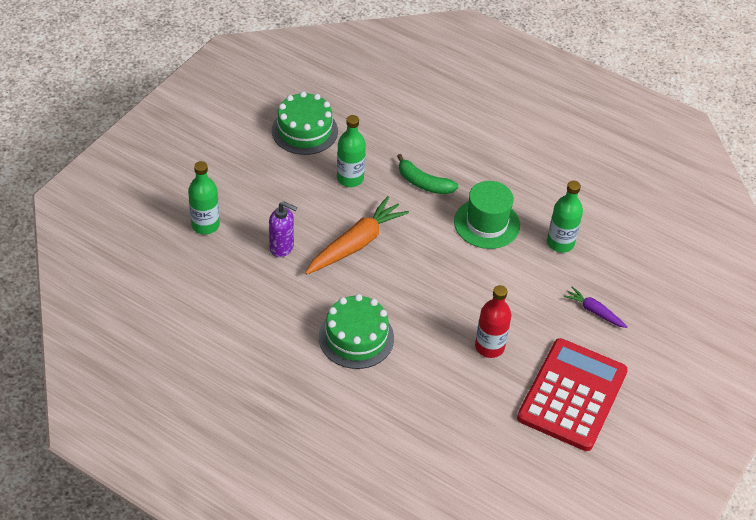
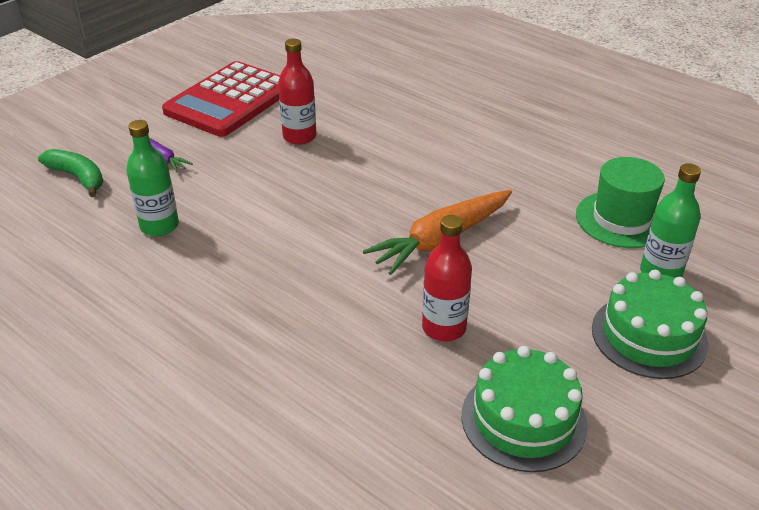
camera: 170 degrees left, 10 degrees down
(282, 247) = (544, 240): purple soap dispenser -> none
(350, 178) = (444, 328): green bottle -> red bottle
(356, 337) = (448, 151): green cake -> green cake (649, 336)
(423, 183) = (326, 314): green banana -> green banana (78, 177)
(487, 223) = (250, 254): green hat -> green hat (621, 219)

